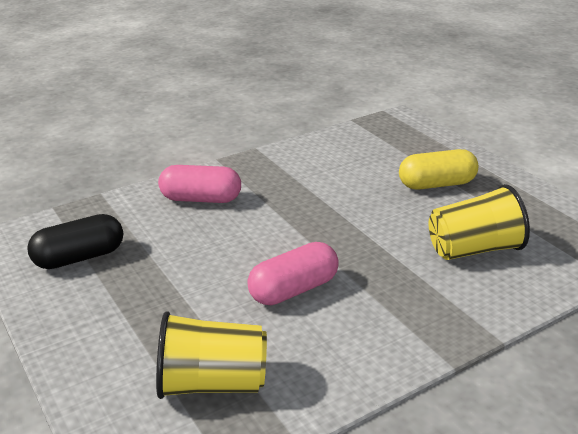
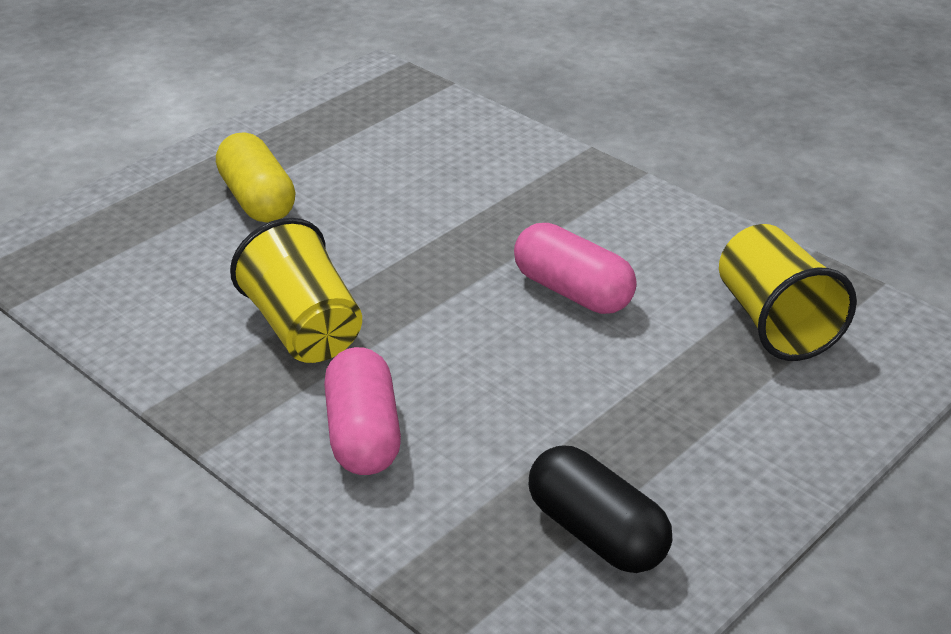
camera: 105 degrees left, 5 degrees up
(474, 249) = (423, 165): yellow cup -> yellow cup (303, 329)

